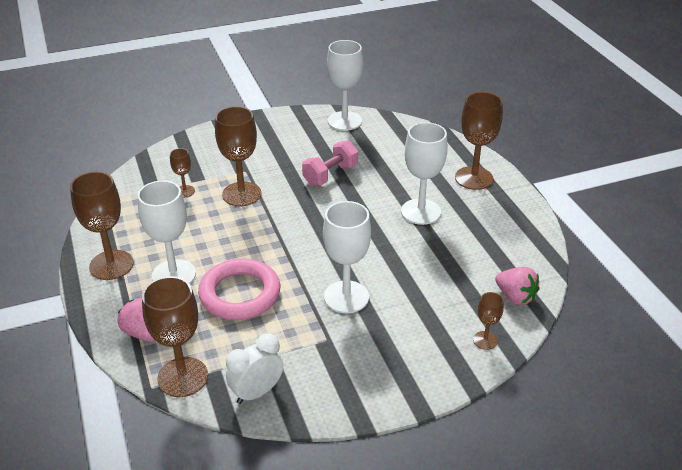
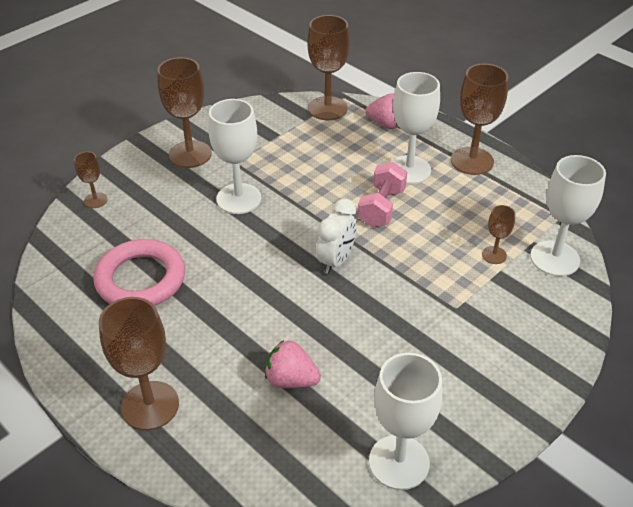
camera: 155 degrees right, 5 degrees up
(240, 294) = (336, 172): pink ring -> pink ring (141, 279)
(241, 194) = (429, 273): brown goblet -> brown goblet (190, 154)
(257, 392) = (266, 115): white clock -> white clock (336, 260)
(330, 175) = (347, 339): pink dumbbell -> pink dumbbell (381, 207)
(421, 212) = (204, 321): white goblet -> white goblet (554, 258)
(515, 297) = (71, 249): pink strawberry -> pink strawberry (291, 380)

